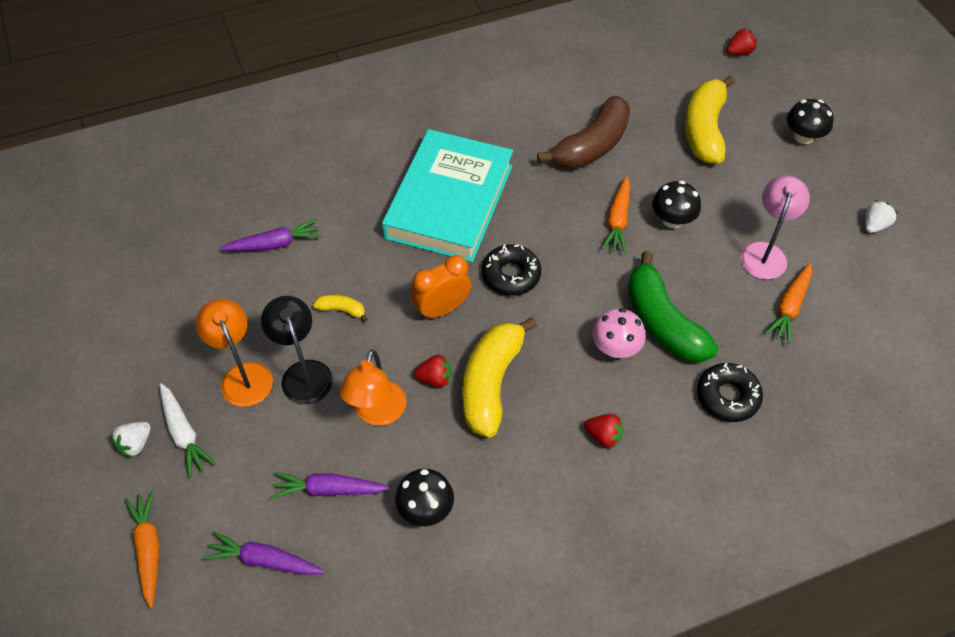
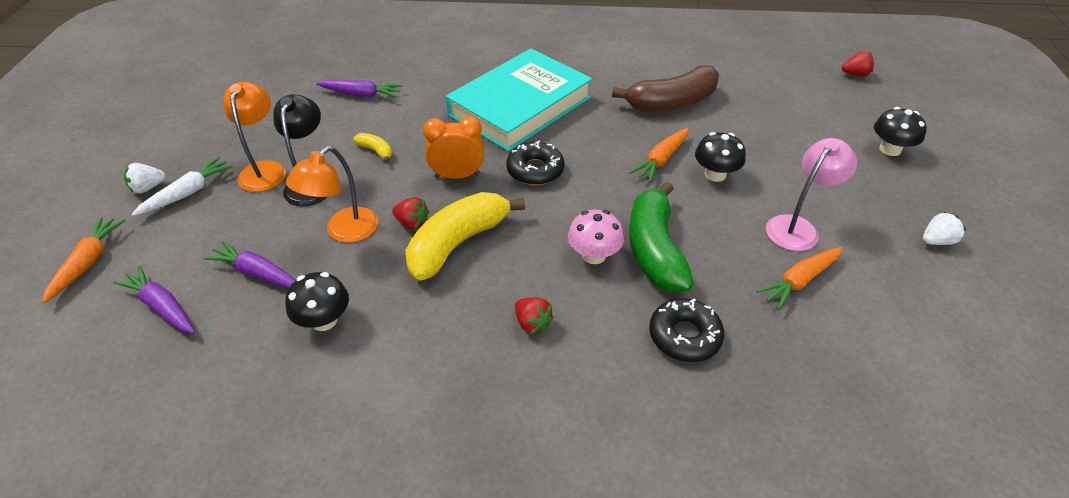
camera: 25 degrees right, 10 degrees down
(184, 433) = (188, 193): white carrot -> white carrot turned 135 degrees counterclockwise
(704, 130) = (788, 118): yellow banana -> none

